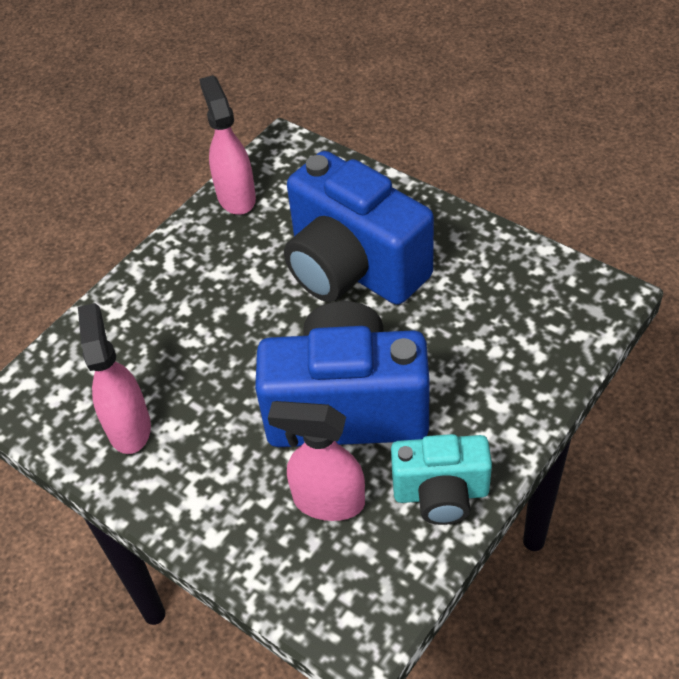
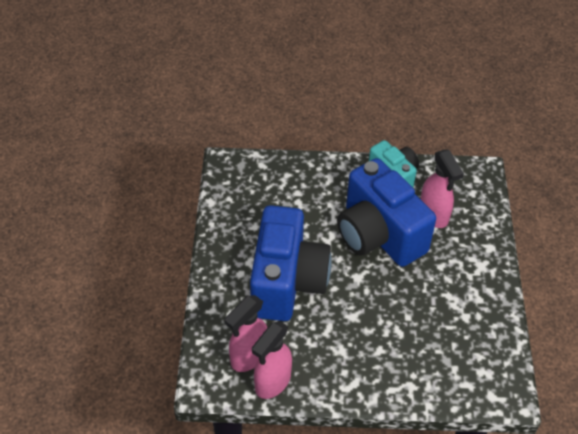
camera: 130 degrees left, 0 degrees up
(129, 426) = (470, 323): pink spray bottle -> pink spray bottle (248, 356)

